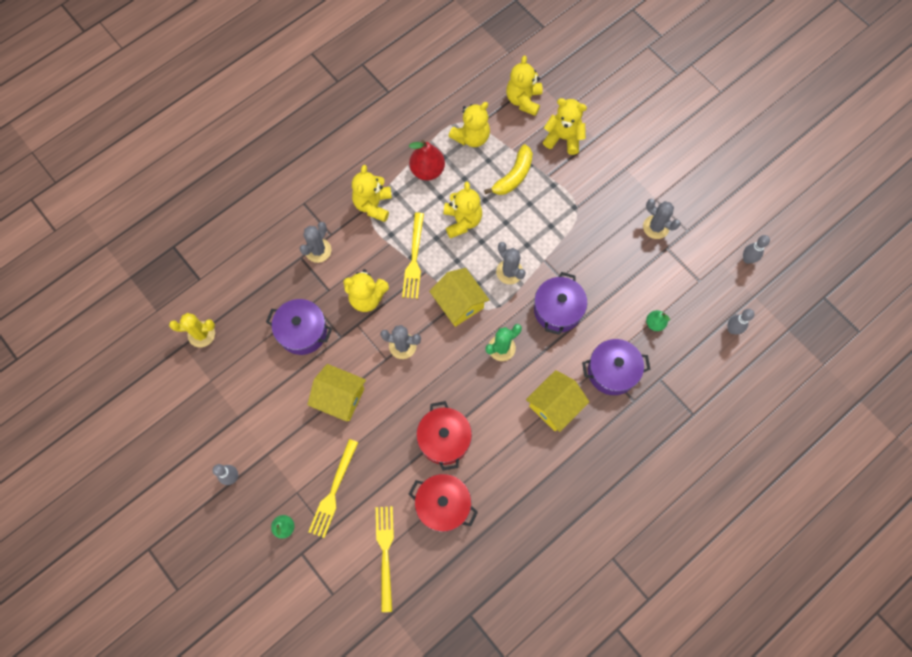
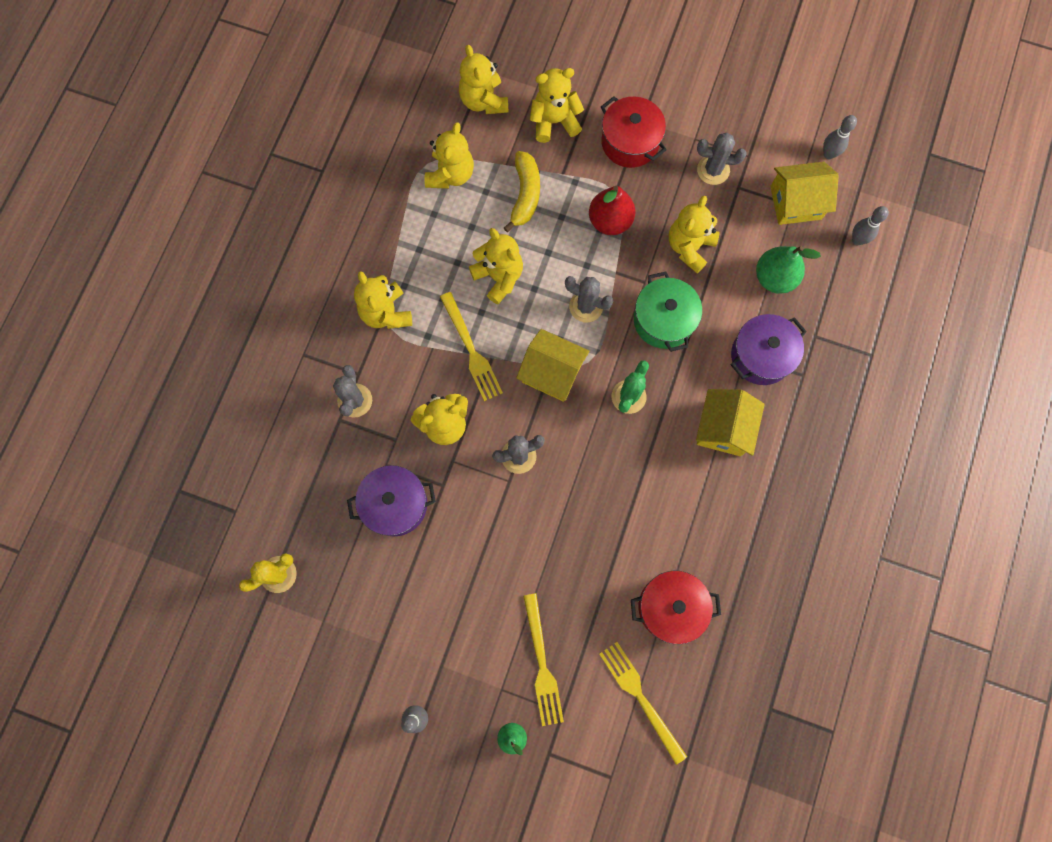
camera: 30 degrees left, 5 degrees up
(340, 397) = (484, 555): yellow house -> yellow house (795, 202)
(427, 170) = (424, 239): red pear -> red pear (610, 221)
(444, 439) = (628, 534): red pot -> red pot (630, 142)
(557, 310) = (663, 320): purple pot -> green pot
(606, 270) = (689, 247): none -> yellow teddy bear
(654, 323) = (774, 278): green pear -> green pear, size x1.77

